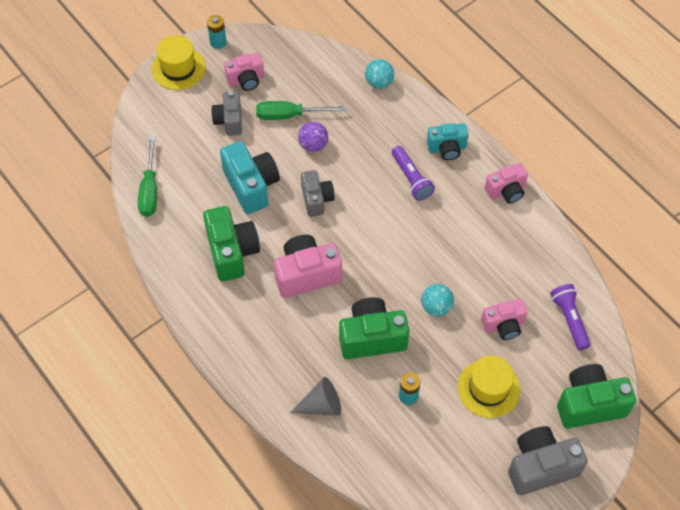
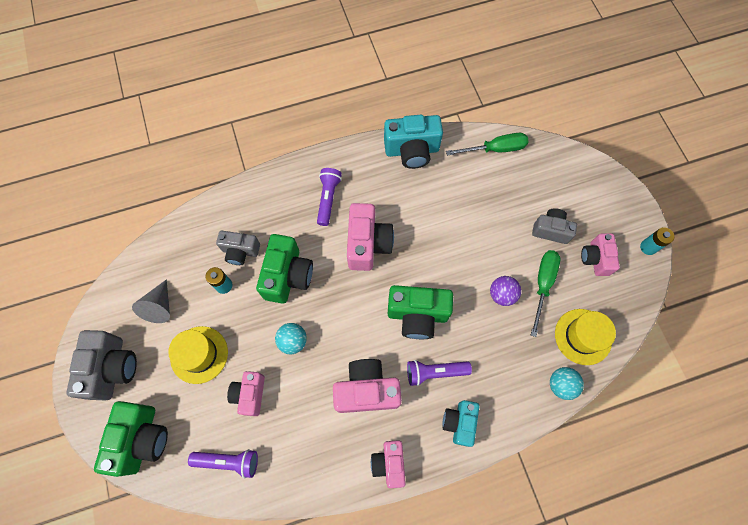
camera: 110 degrees right, 10 degrees up
(150, 189) = (495, 149): green screwdriver -> green screwdriver turned 150 degrees clockwise
(178, 68) = (623, 204): yellow hat -> yellow hat (583, 336)
(232, 252) = (411, 193): green camera -> green camera (417, 315)
(251, 186) = (473, 228): turquoise camera -> turquoise camera (412, 151)
(268, 331) = (328, 199): none -> purple flashlight
(316, 199) = (440, 277): grey camera -> grey camera (240, 251)
(321, 405) = (247, 217): grey cone -> grey cone (160, 307)
(453, 228) = (367, 390): none -> pink camera

